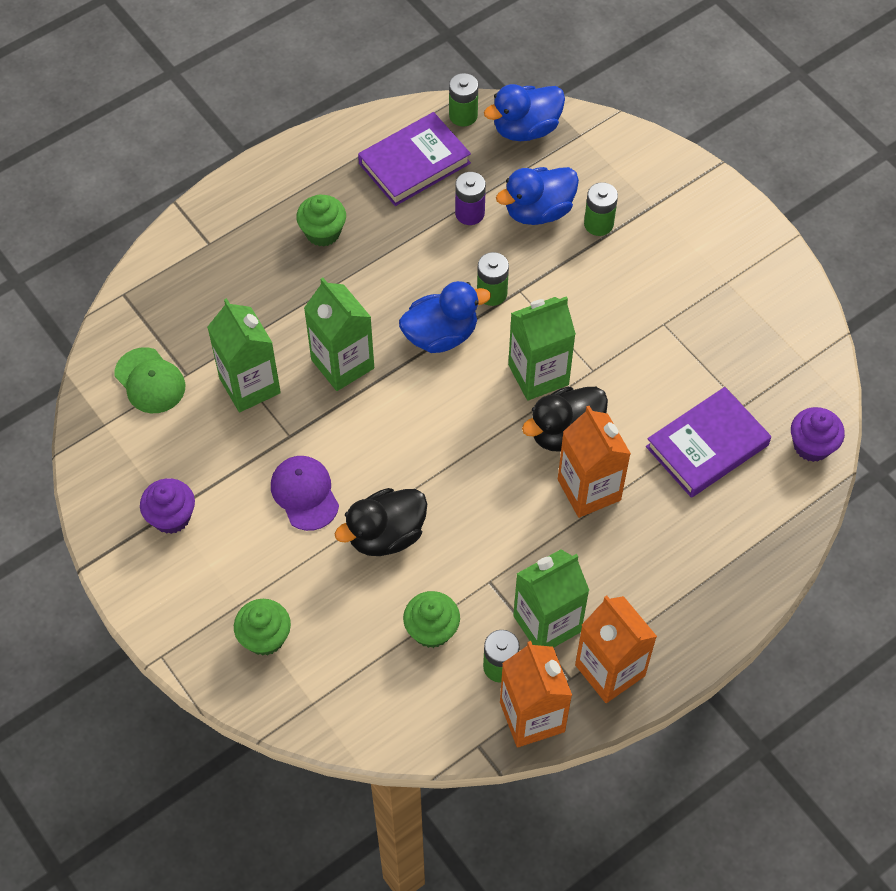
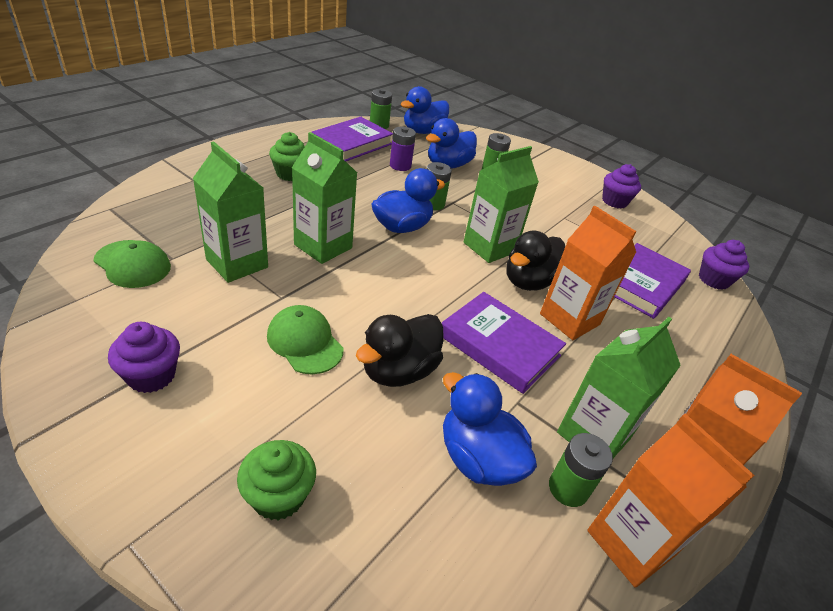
camera: 20 degrees left, 20 degrees down
(304, 494) = (305, 342): purple cap -> green cap
(431, 630) = (478, 458): green cupcake -> blue duck
(496, 516) = (499, 345): none -> purple book
(756, 293) = (614, 201): none -> purple cupcake

